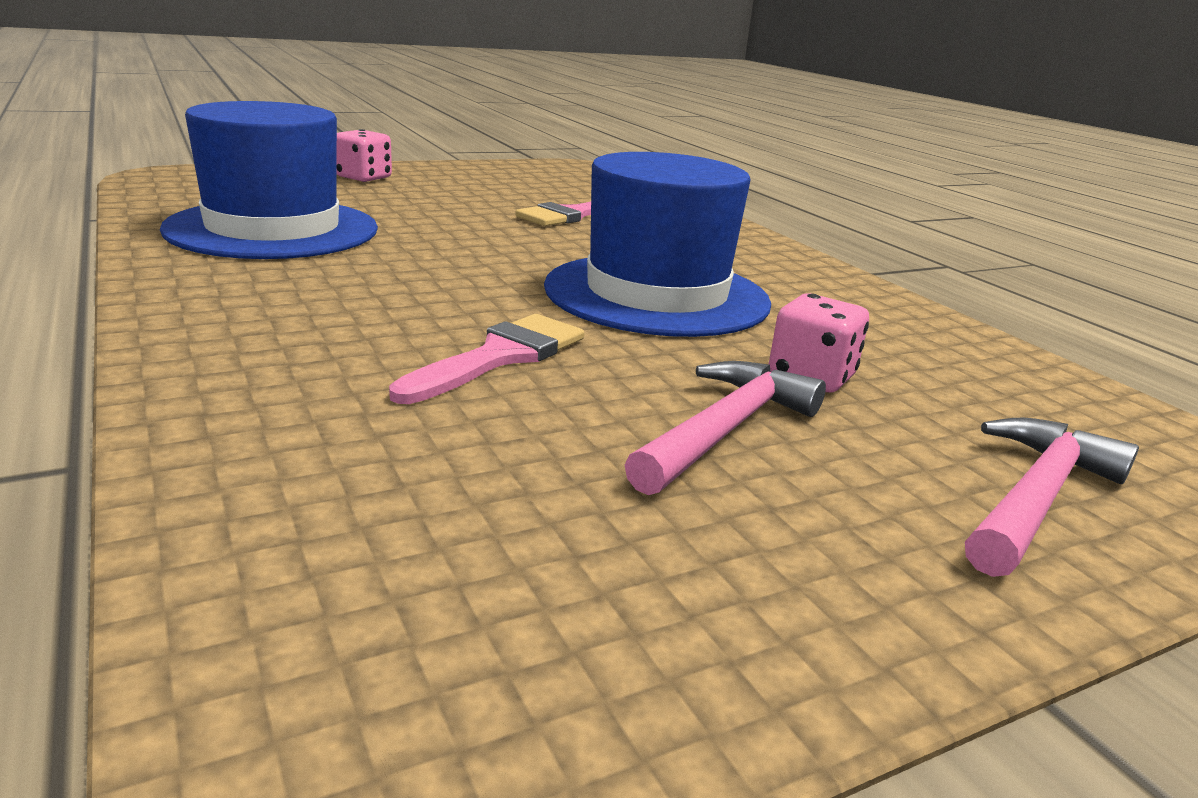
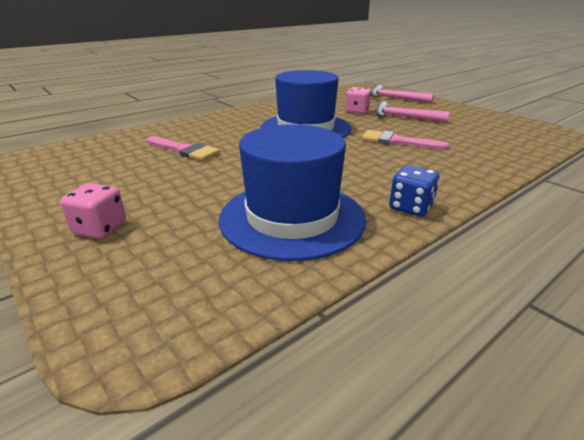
camera: 100 degrees left, 5 degrees up
(190, 285) = (411, 207): none -> blue dice

